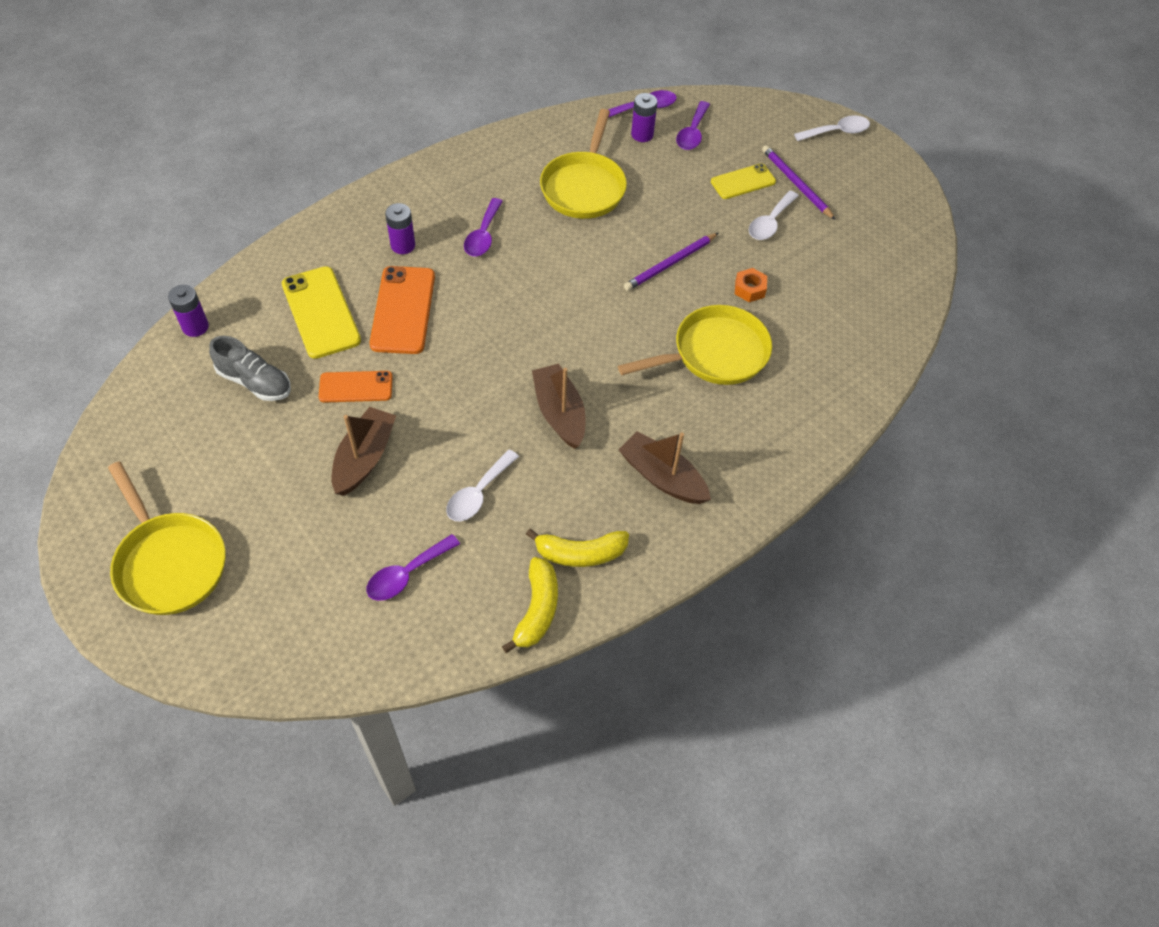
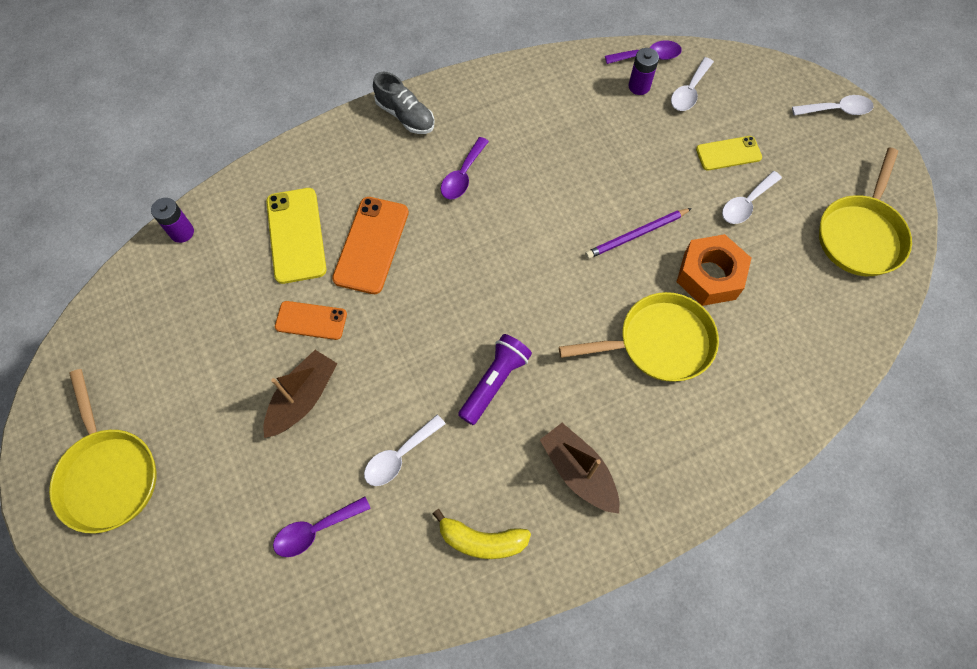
camera: 15 degrees right, 10 degrees up
(255, 382) = (222, 299): grey shoe -> grey shoe (405, 116)
(403, 245) = (386, 175): purple battery -> none
(537, 610) = (428, 593): yellow banana -> none
(559, 413) = (494, 382): brown boat -> purple flashlight
(584, 187) = (570, 137): yellow pan -> yellow pan (860, 235)
(692, 133) = (689, 91): purple spoon -> white spoon
(749, 289) = (709, 276): orange nut -> orange nut, size x2.02
(796, 184) = (782, 164): purple pencil -> none

